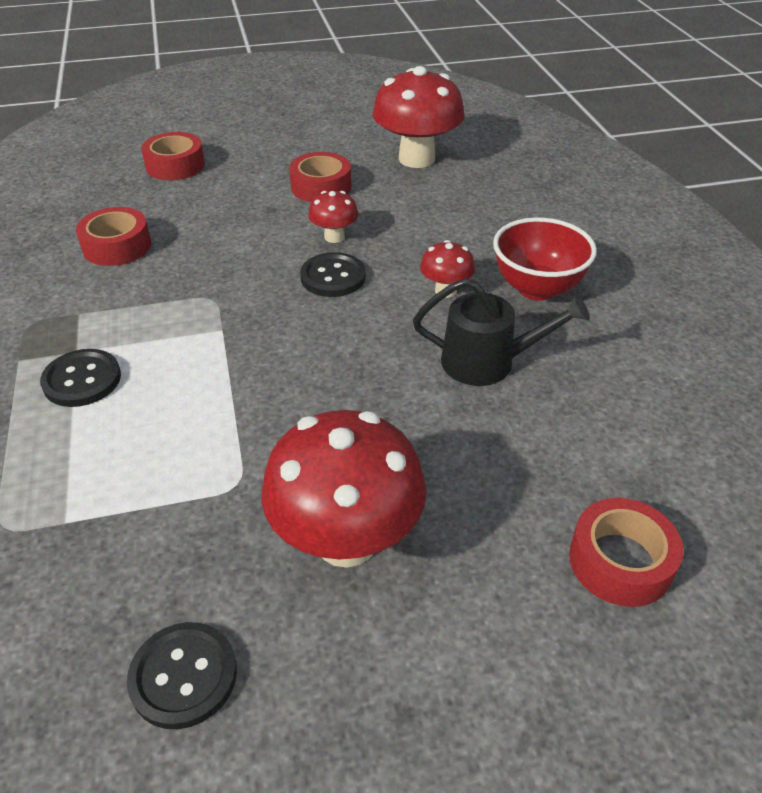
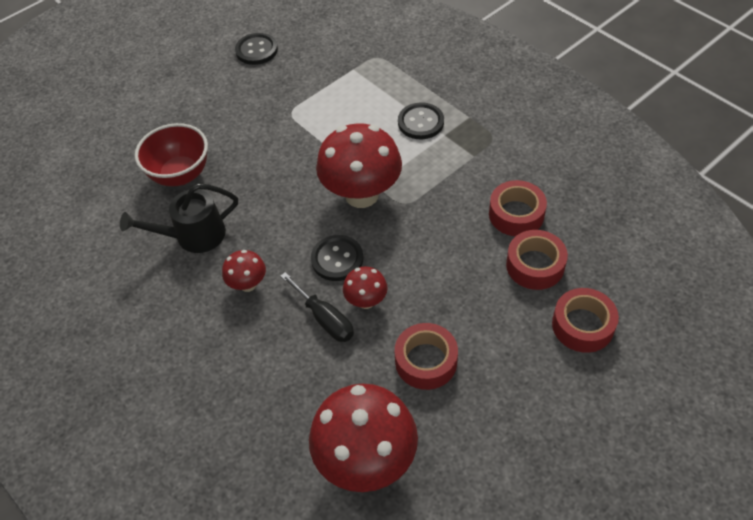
camera: 155 degrees right, 10 degrees up
(346, 540) = (223, 113): red mushroom -> red mushroom (361, 194)
(385, 238) = (325, 319): none -> black screwdriver
(537, 288) = (180, 318): red bowl -> red bowl (180, 175)
(620, 561) = (93, 156): red tape -> red tape (535, 265)

